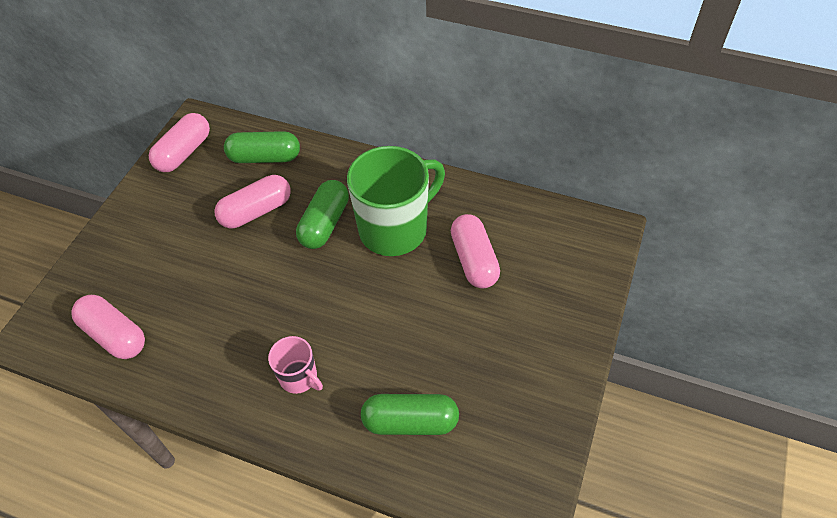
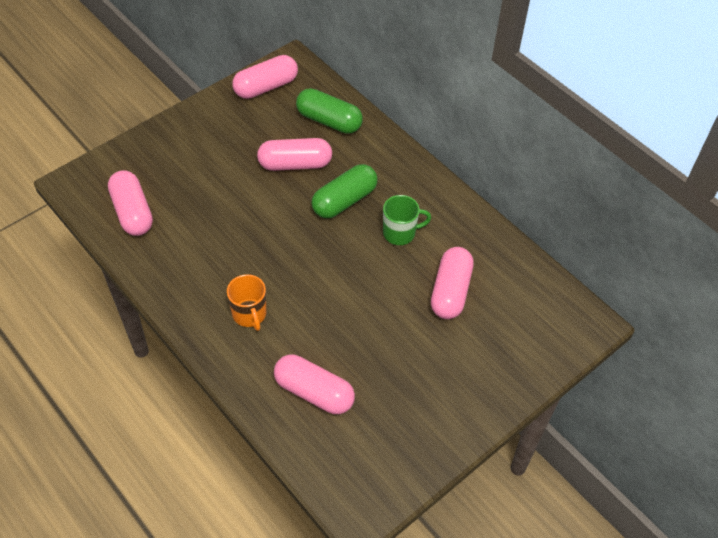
camera: 25 degrees right, 0 degrees up
(299, 377) = (249, 314): pink mug -> orange mug
(395, 229) = (400, 233): green mug -> green mug, size x0.49
(410, 422) = (314, 392): green capsule -> pink capsule

